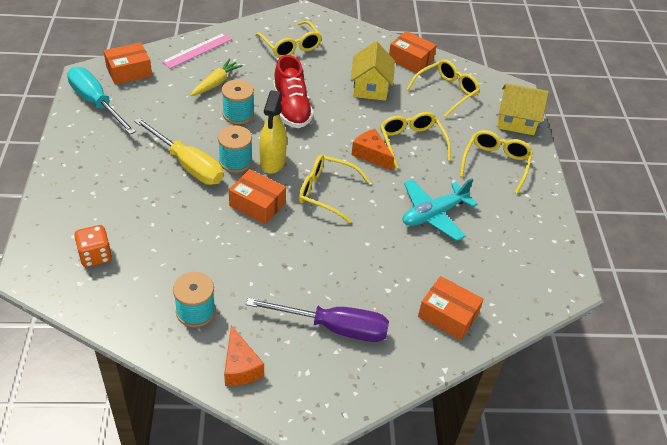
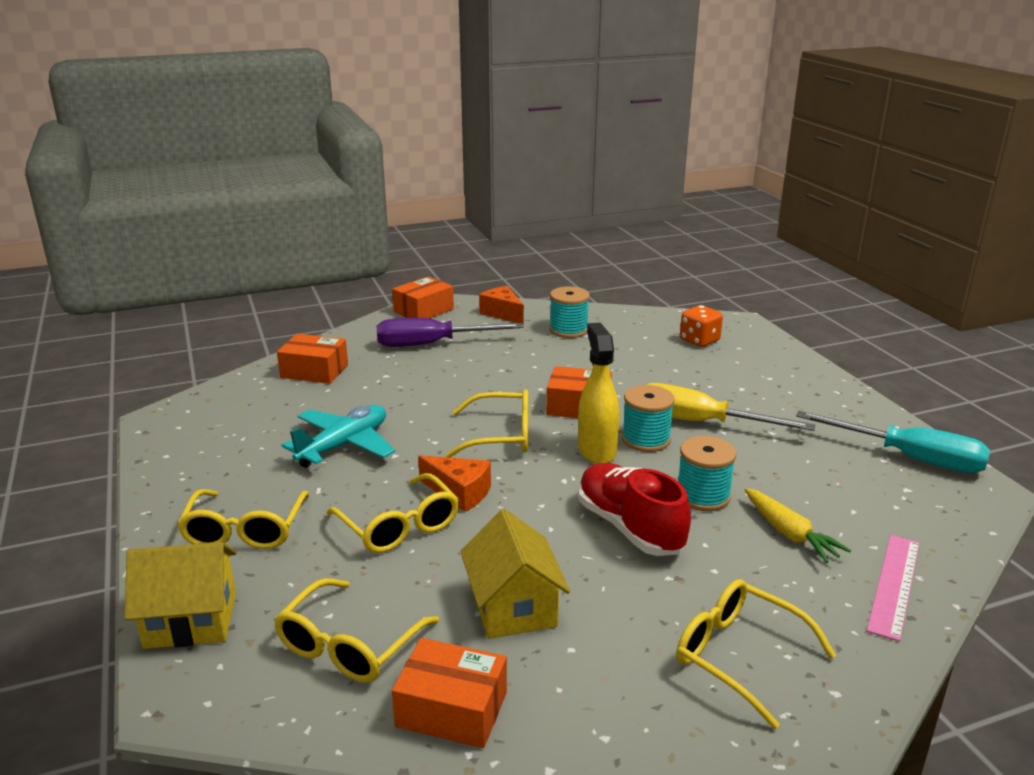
camera: 165 degrees right, 20 degrees down
(129, 71) = (940, 512): orange box -> orange box (423, 310)
(216, 83) = (789, 533): yellow carrot -> yellow carrot turned 45 degrees counterclockwise

